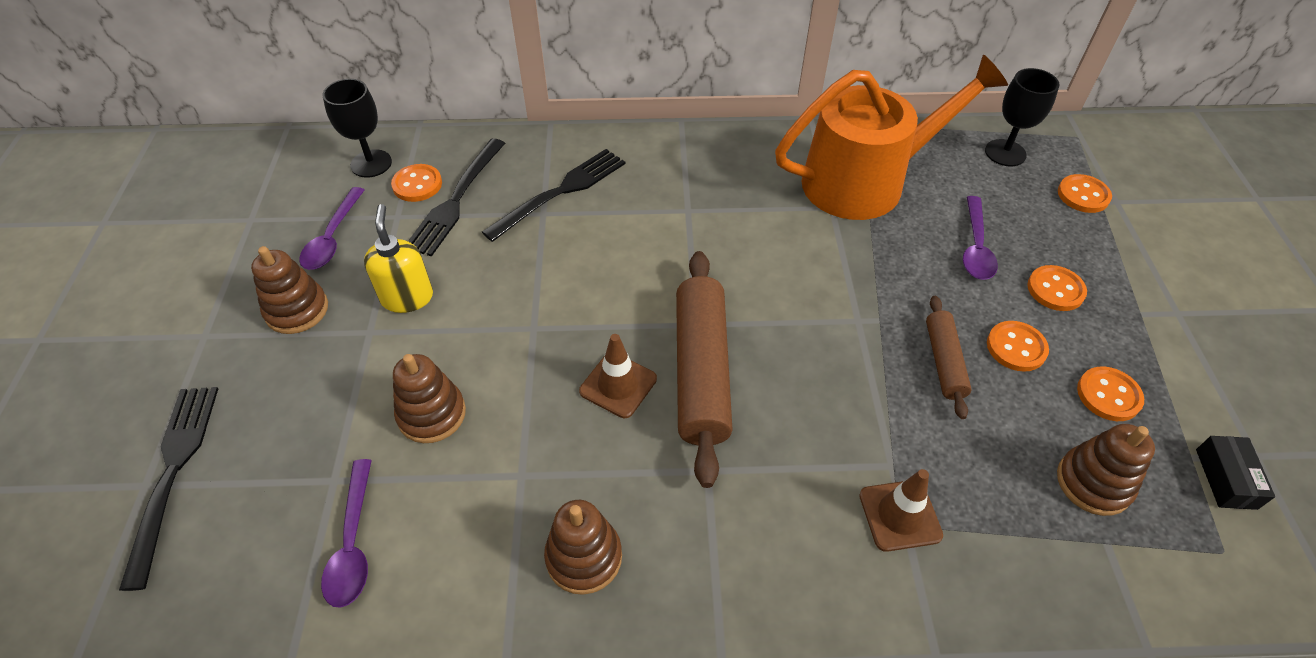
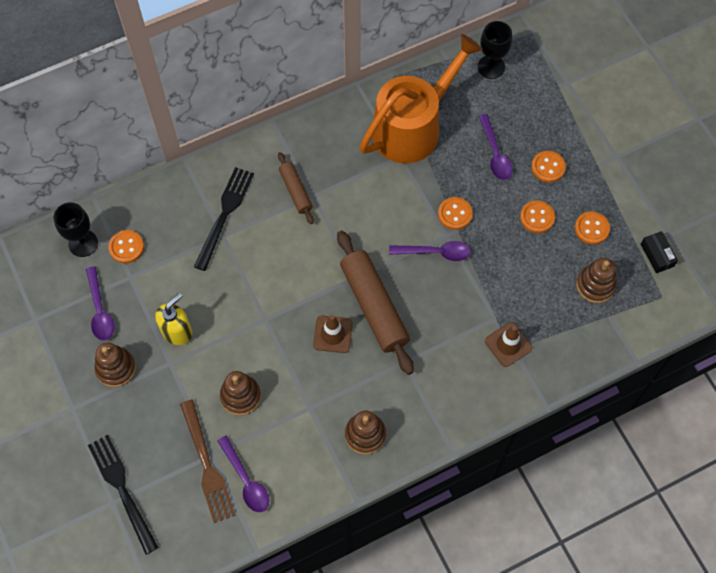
camera: 25 degrees left, 15 degrees up
(314, 493) = (207, 465): none -> brown fork
(407, 297) = (177, 331): yellow soap dispenser -> yellow soap dispenser turned 75 degrees clockwise
(456, 200) = (160, 249): black fork -> none
(831, 336) = (435, 252): none -> purple spoon
(943, 361) = (501, 243): brown rolling pin -> brown rolling pin (295, 191)
(1083, 195) = (546, 85): orange button -> orange button (455, 214)

